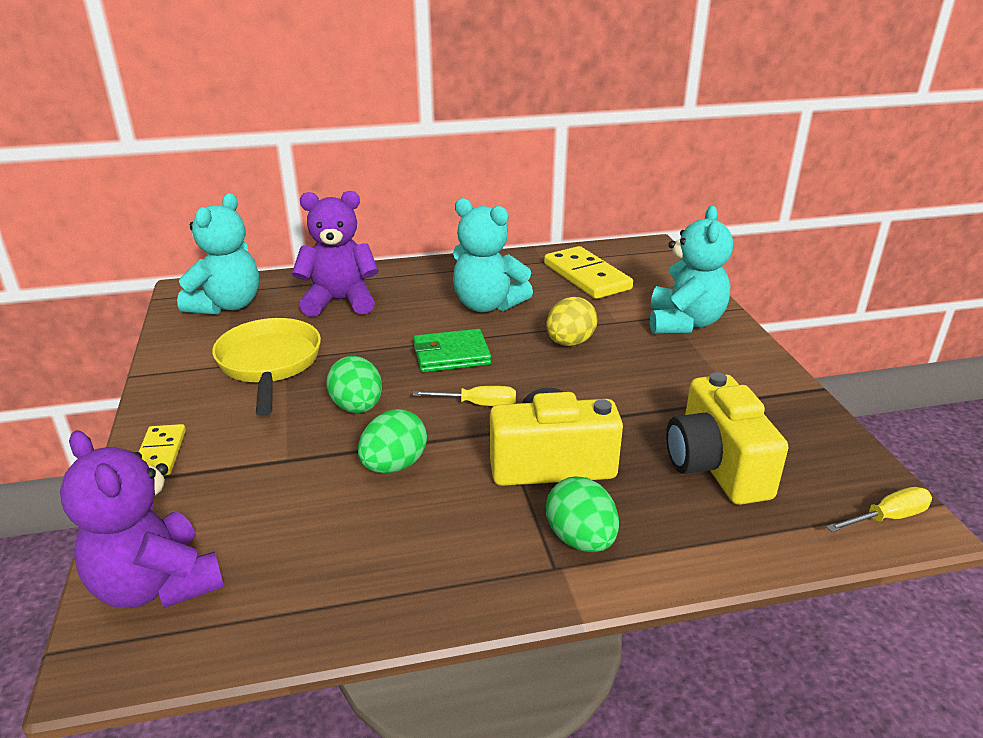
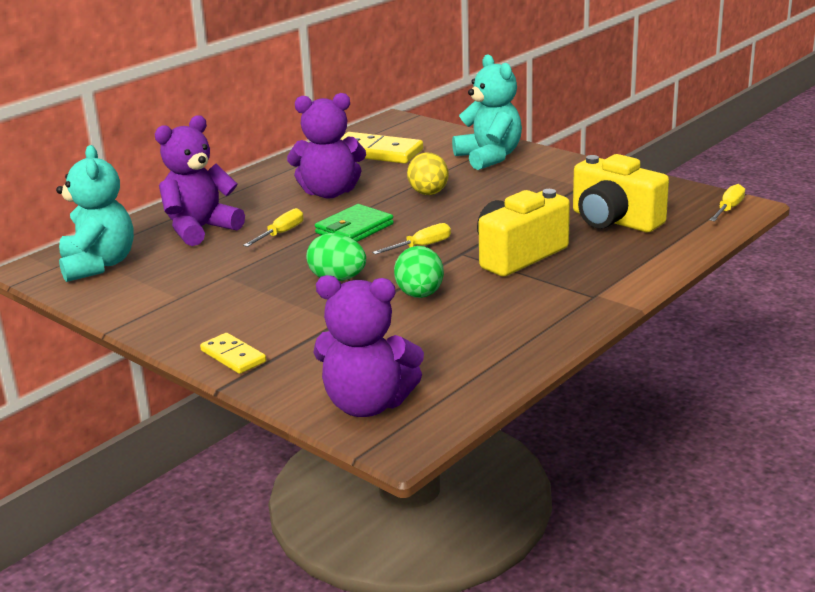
camera: 35 degrees left, 5 degrees down
(269, 364) = (218, 283): yellow pan -> none
(388, 333) = (281, 233): none -> yellow screwdriver
(487, 305) = (329, 193): turquoise teddy bear -> purple teddy bear
(580, 539) = (589, 279): green egg -> none

